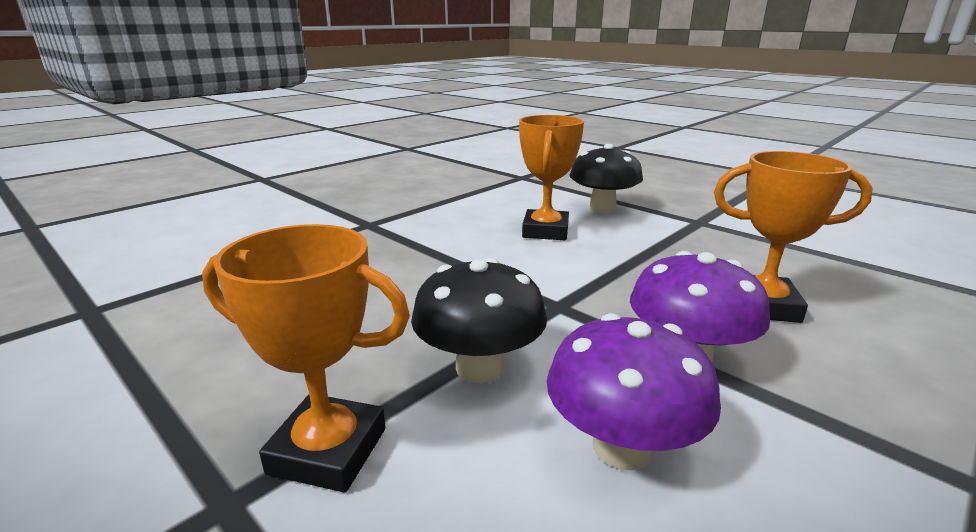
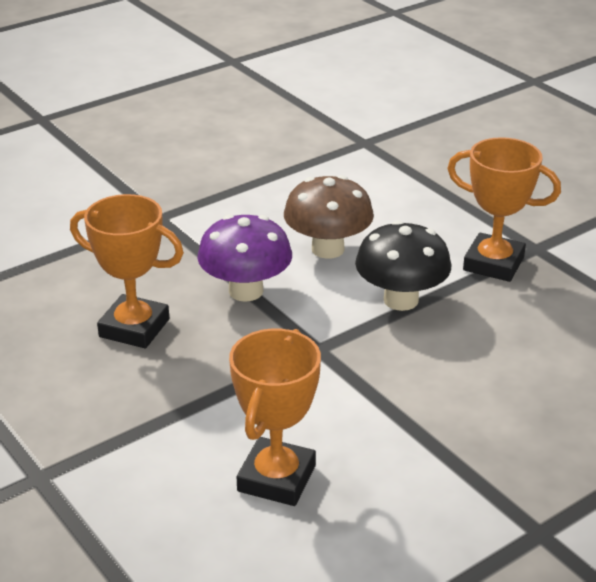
camera: 170 degrees left, 10 degrees up
(602, 208) = (152, 537): black mushroom -> none
(622, 447) = (328, 249): purple mushroom -> brown mushroom

